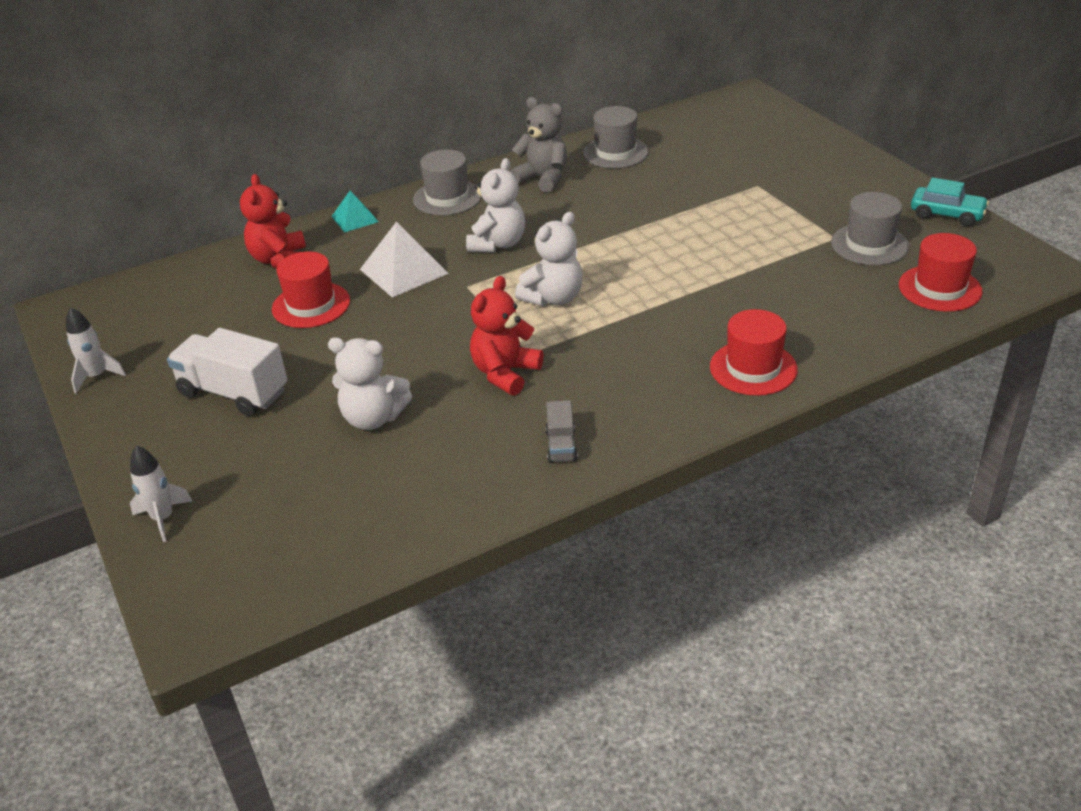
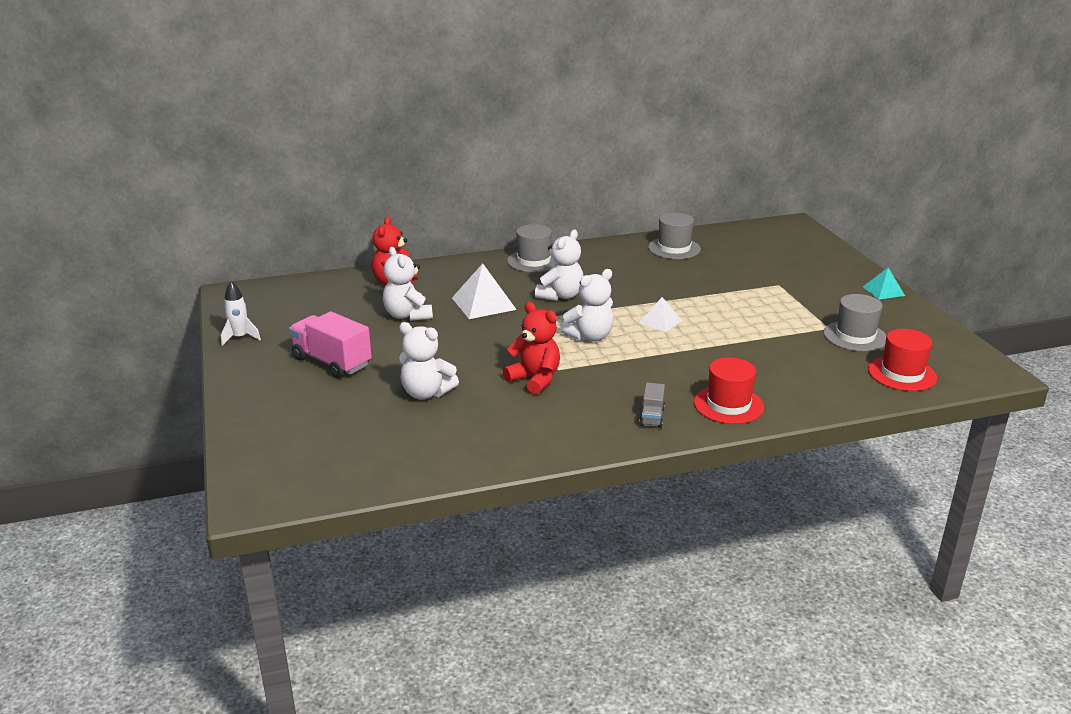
camera: 10 degrees right, 10 degrees down
(163, 518) = (254, 432): white rocket -> none
(233, 392) = (332, 362): white truck -> pink truck
(311, 305) = (407, 315): red hat -> white teddy bear
(354, 219) = (460, 265): turquoise pyramid -> turquoise pyramid (883, 291)
(505, 373) = (535, 380): red teddy bear -> red teddy bear turned 90 degrees clockwise
(543, 179) = (611, 258): grey teddy bear -> none
(561, 446) = (559, 432): grey truck -> grey truck (652, 417)
(633, 261) = (660, 321): none -> white pyramid
(947, 214) = (927, 324): turquoise car -> none

